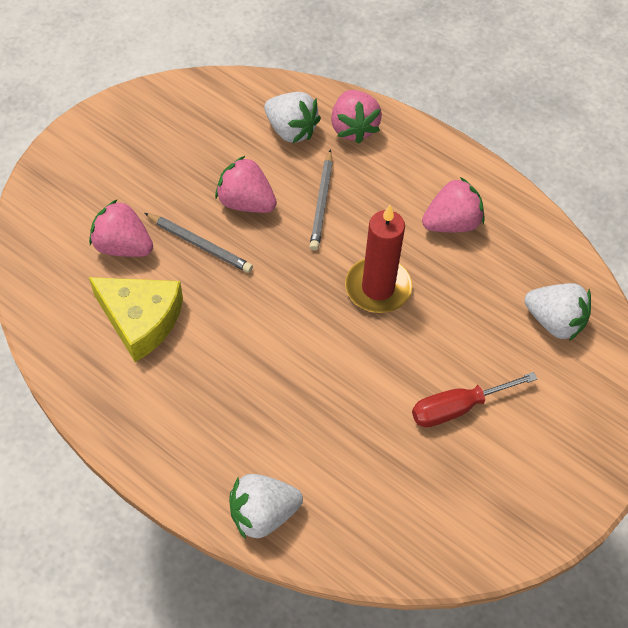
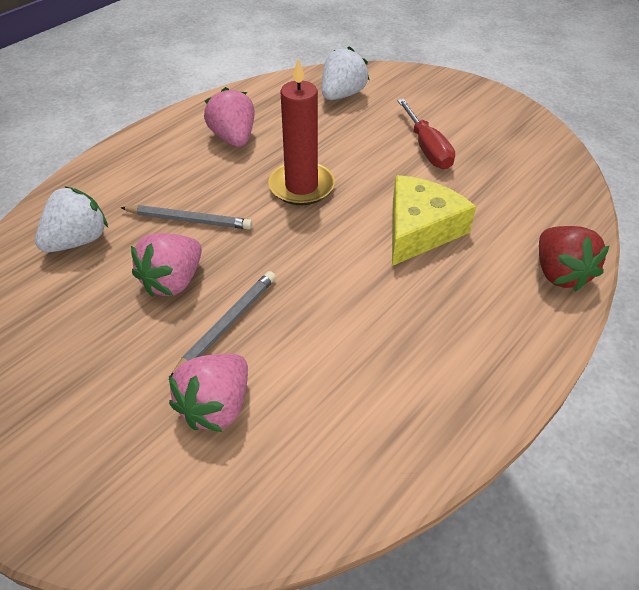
camera: 85 degrees left, 10 degrees down
(140, 320) = (333, 382): yellow cheese -> yellow cheese (420, 230)
(263, 514) = (559, 273): white strawberry -> red strawberry
(353, 128) = (94, 193): pink strawberry -> none

